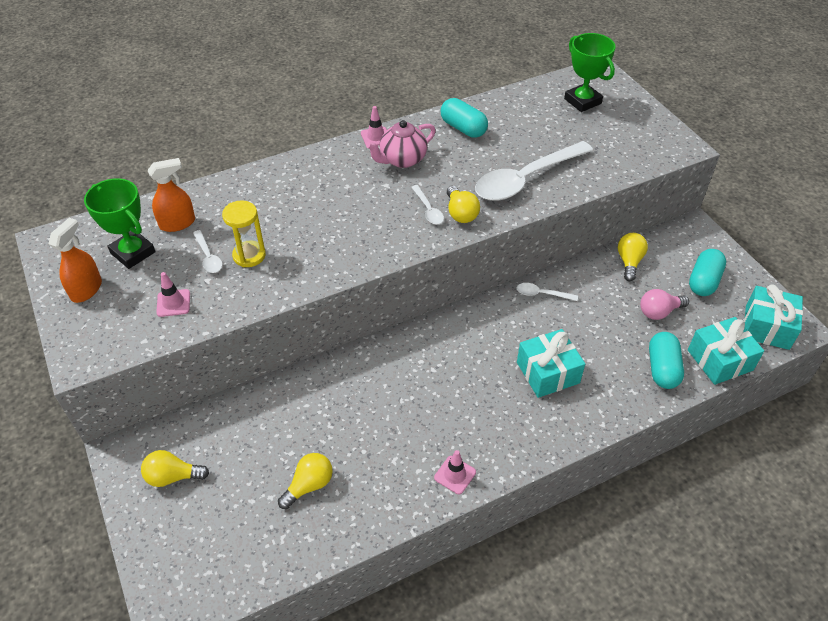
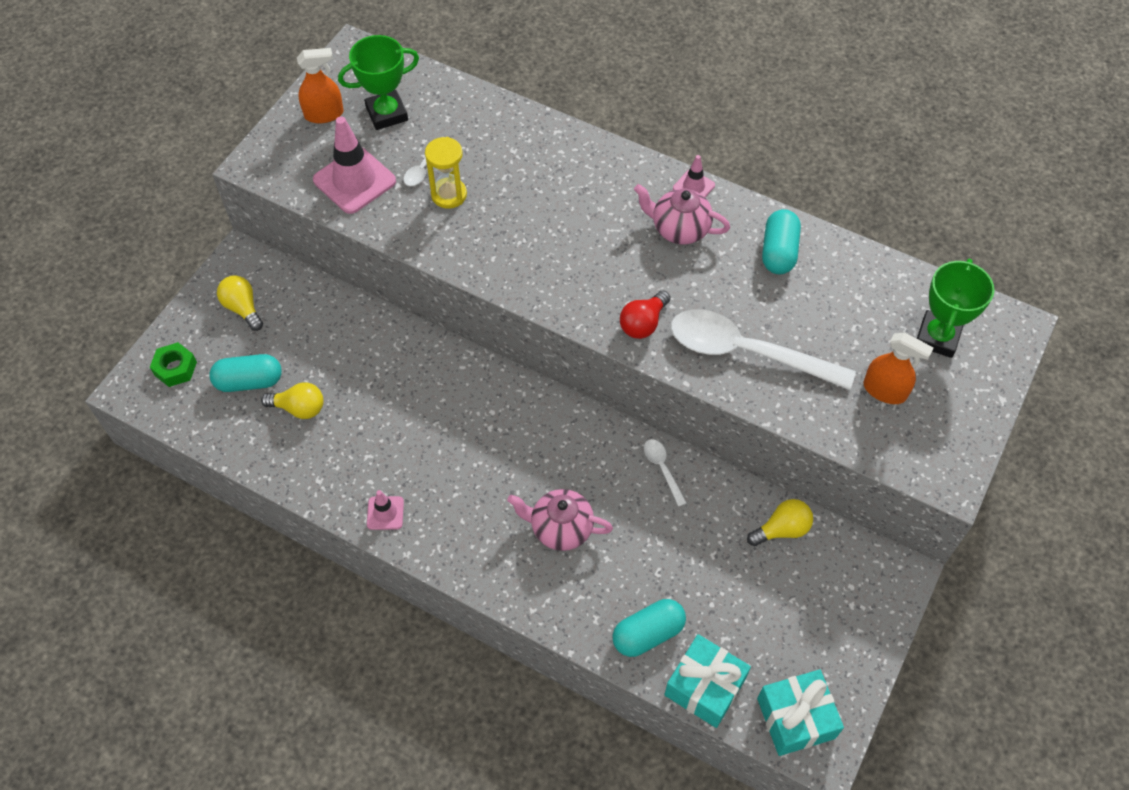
camera: 55 degrees right, 10 degrees up
(133, 252) = (387, 114): green trophy -> green trophy turned 60 degrees clockwise
(173, 303) = (354, 181): pink traffic cone -> pink traffic cone, size x1.94
(177, 223) = (445, 118): orange spray bottle -> orange spray bottle (884, 390)
(182, 563) = (175, 368): none -> green nut
(428, 210) = (624, 293): white spoon -> none
(460, 213) = (643, 323): yellow light bulb -> red light bulb
(548, 372) = (560, 528): turquoise gift -> pink teapot
(659, 312) = (728, 594): pink light bulb -> none
(703, 281) = (815, 620): turquoise capsule -> turquoise capsule (249, 381)

